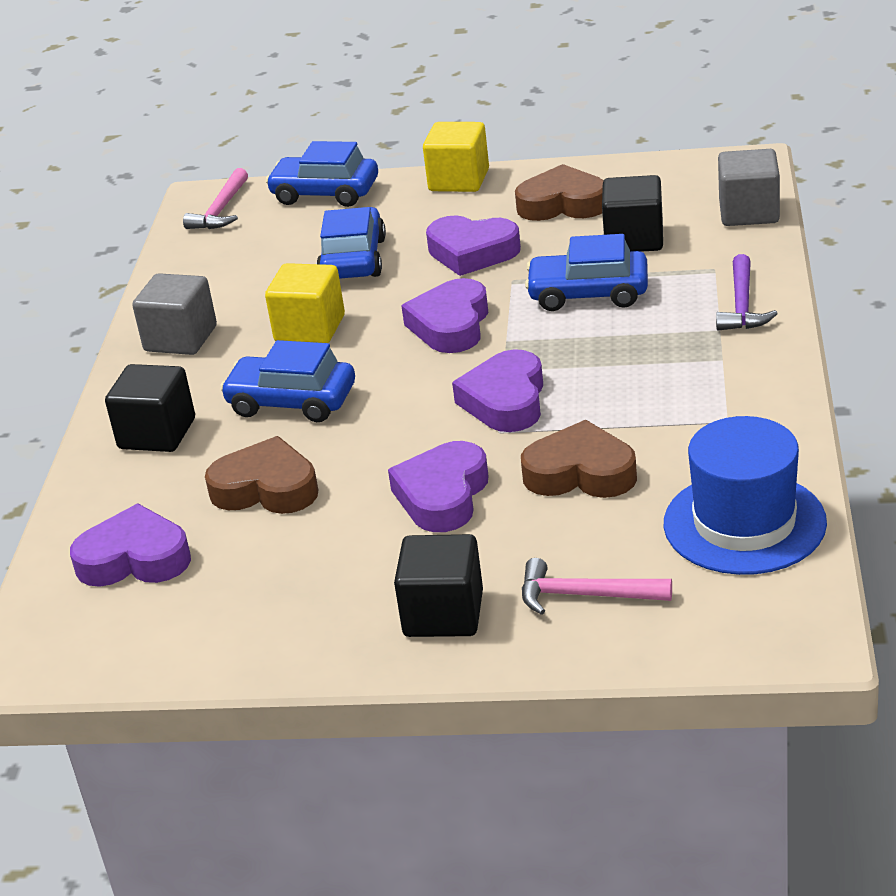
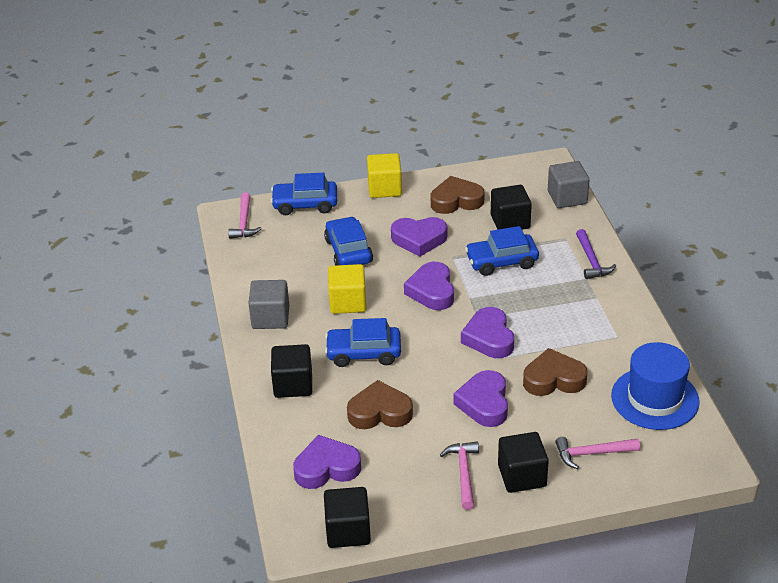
camera: 20 degrees left, 5 degrees up
(111, 657) = (348, 531): none -> black cube
(348, 596) = (463, 473): none -> pink hammer

